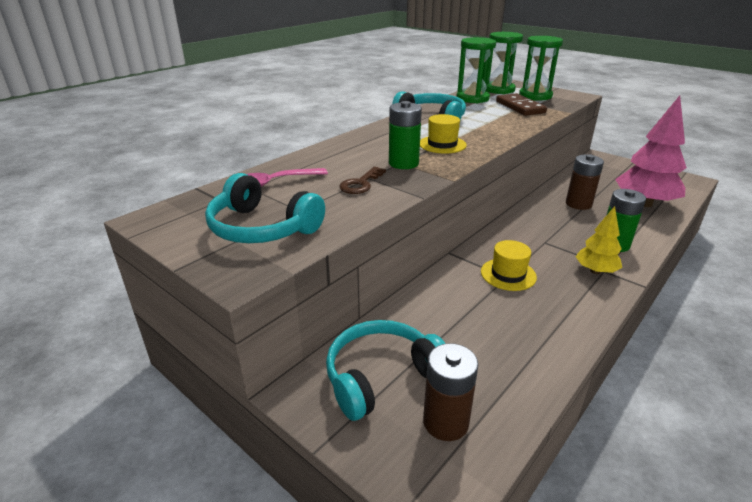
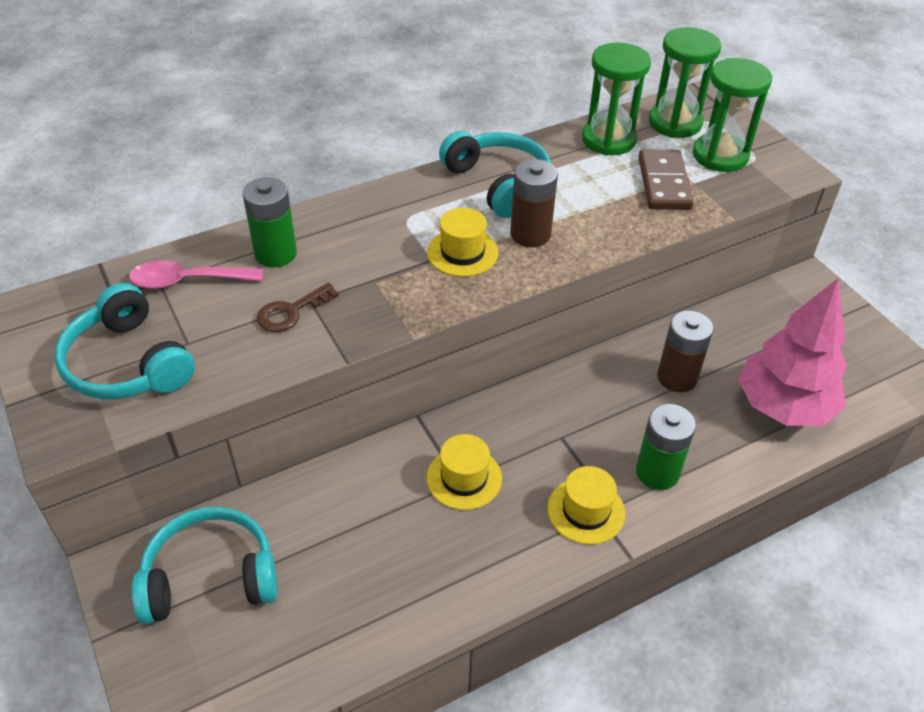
camera: 20 degrees right, 15 degrees up
(403, 163) = (376, 283): green battery -> green battery (275, 254)
(445, 422) = (236, 657): brown battery -> brown battery (530, 234)
(595, 271) = (586, 511): yellow tree -> yellow hat

